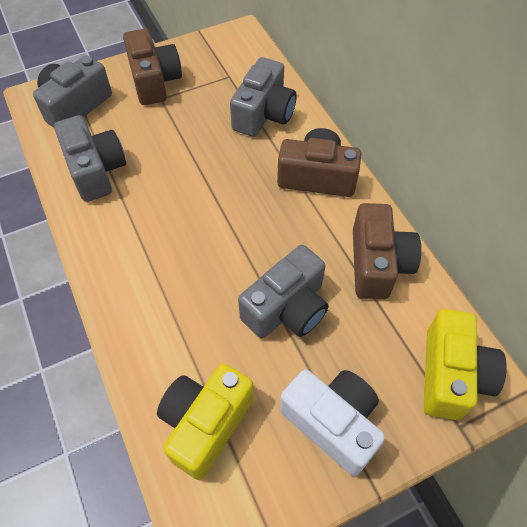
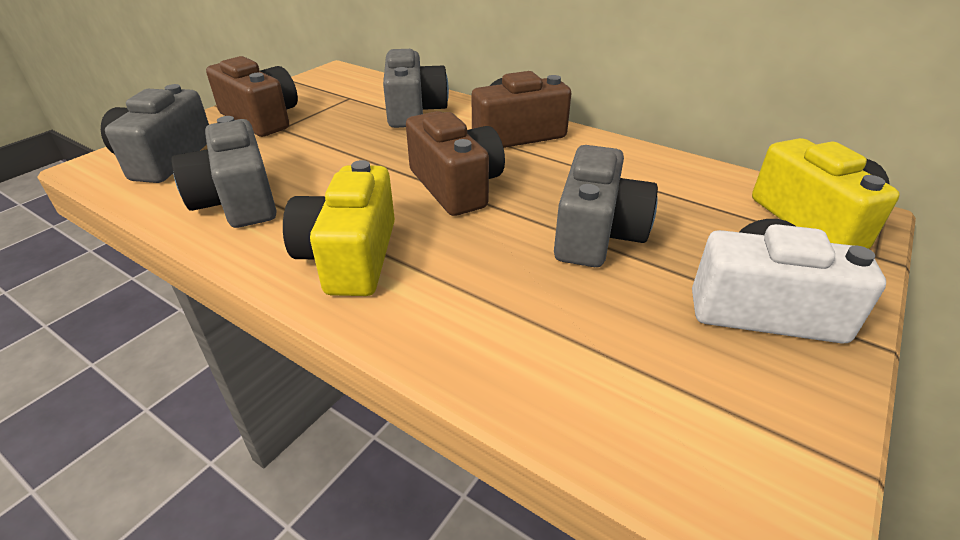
camera: 30 degrees left, 20 degrees down
(95, 170) = (237, 201): grey camera -> grey camera turned 150 degrees counterclockwise
(205, 424) = (624, 381): yellow camera -> yellow camera (350, 257)
(377, 264) = (645, 171): brown camera -> brown camera (456, 186)

